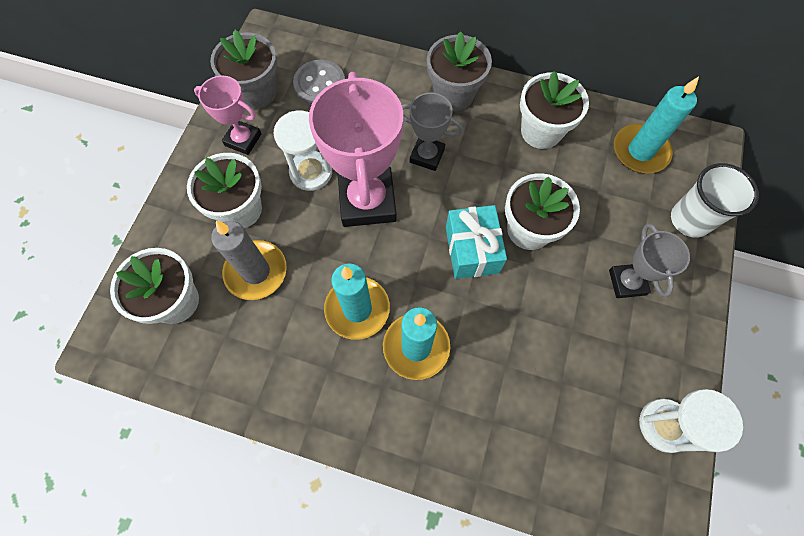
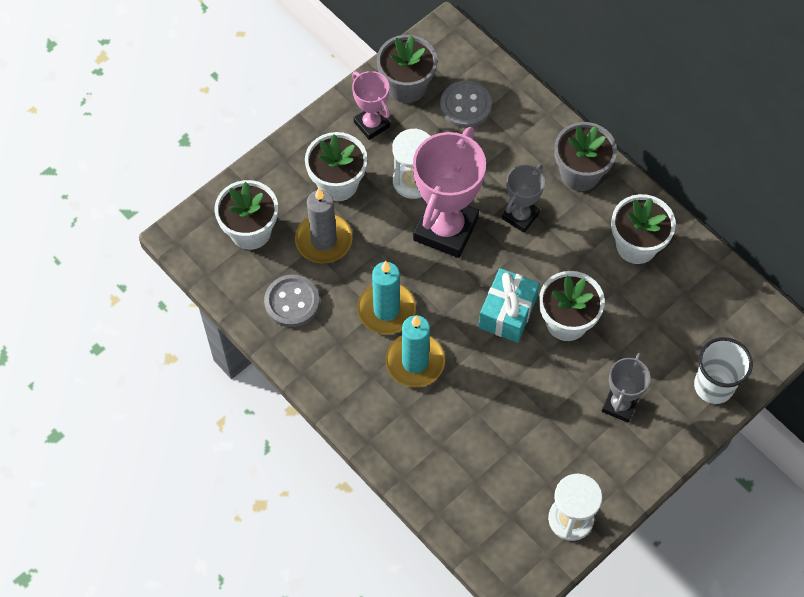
camera: 30 degrees right, 5 degrees down
(257, 353) = (292, 302): none -> grey button
(427, 155) = (520, 216): grey trophy -> grey trophy turned 75 degrees clockwise
(640, 151) = (714, 307): turquoise candle -> none

